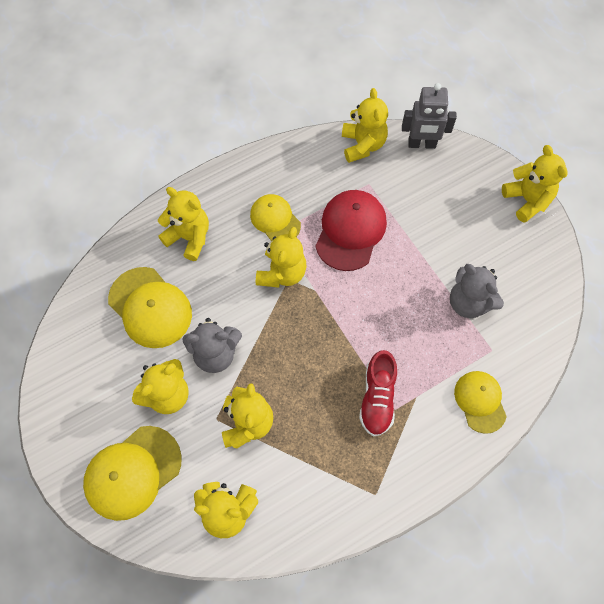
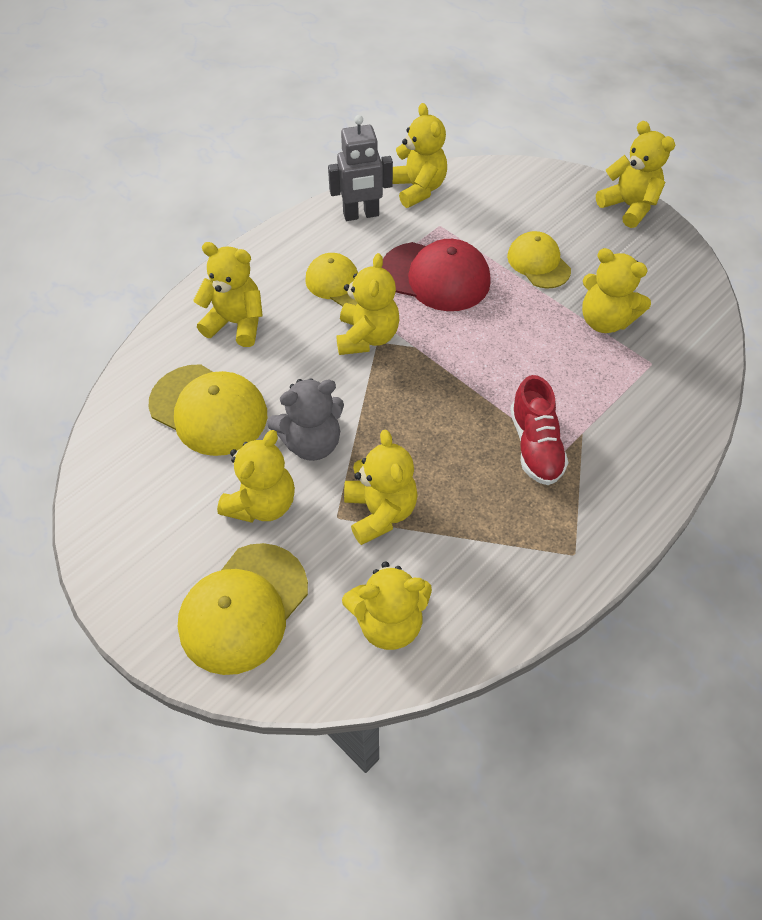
camera: 15 degrees left, 10 degrees down
(350, 231) = (435, 276): red cap -> red cap turned 105 degrees clockwise
(422, 144) = (487, 176): grey robot -> grey robot (361, 215)
(469, 302) = (605, 320): grey teddy bear -> yellow teddy bear
(480, 401) = (660, 420): yellow cap -> yellow cap (538, 263)

